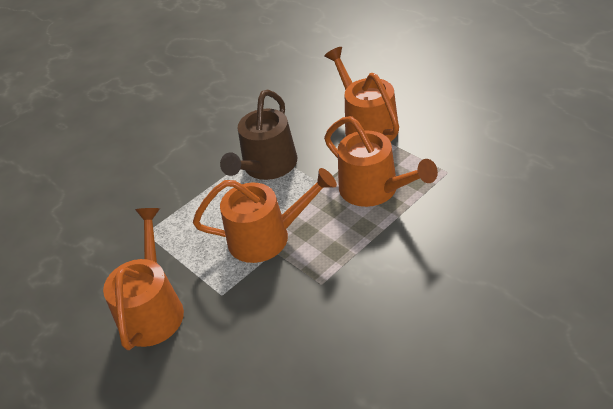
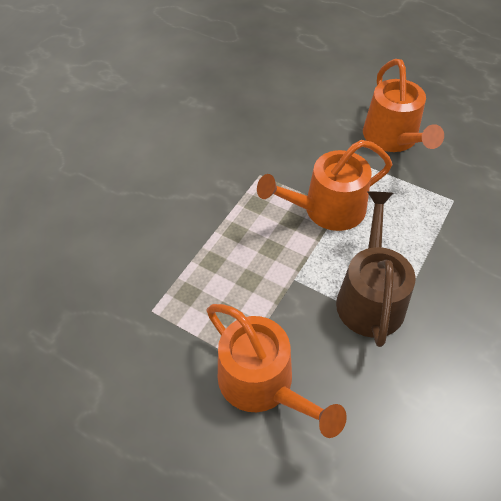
camera: 160 degrees right, 10 degrees up
(374, 189) = (232, 277): orange watering can -> none

